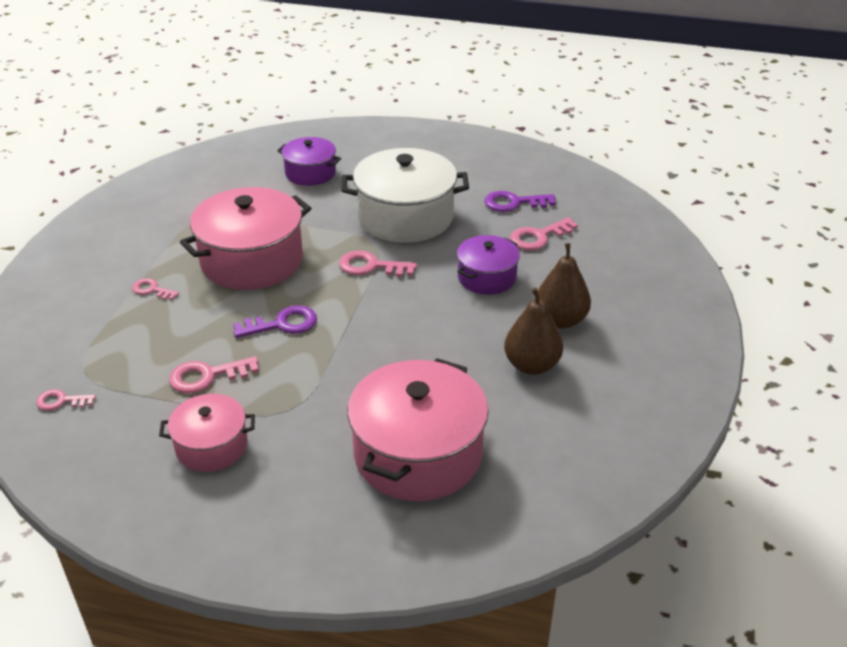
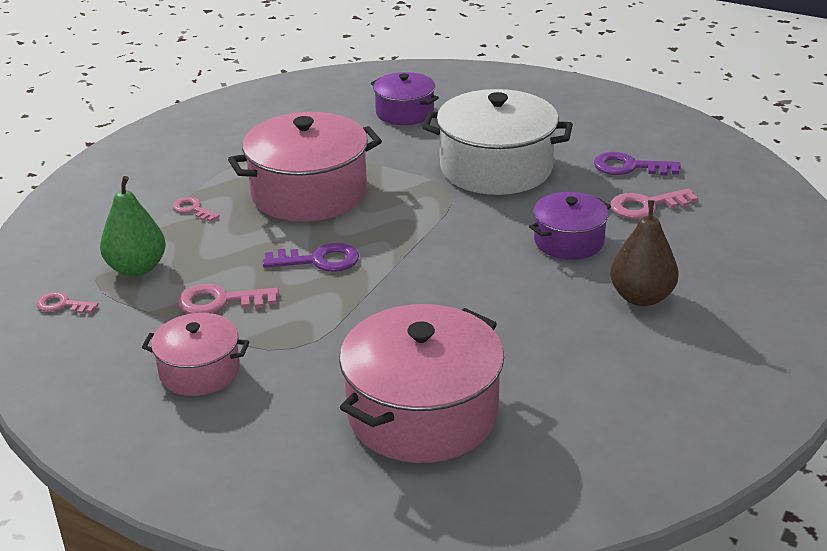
camera: 15 degrees right, 5 degrees down
(119, 355) = (137, 268): none -> green pear
(371, 266) = (438, 214): pink key -> none
(531, 365) = (589, 340): brown pear -> none

